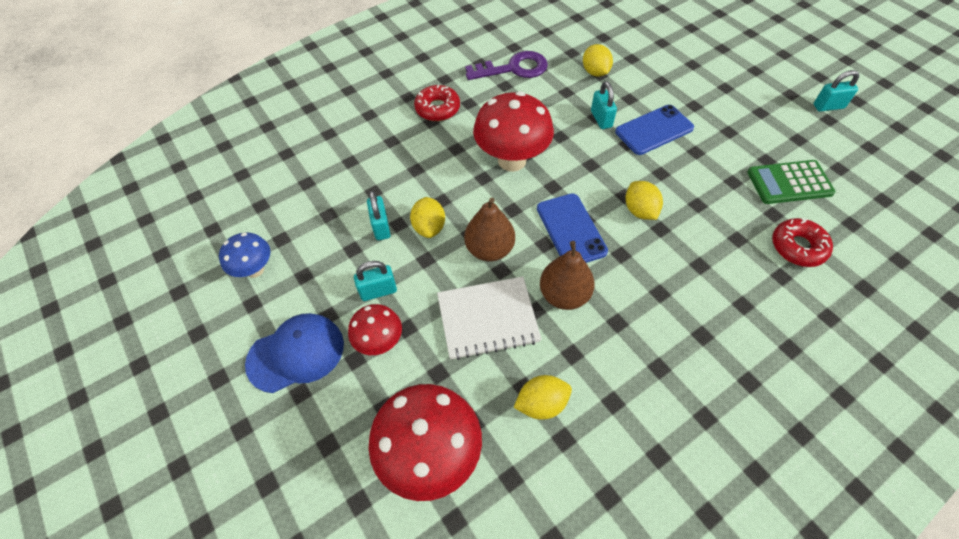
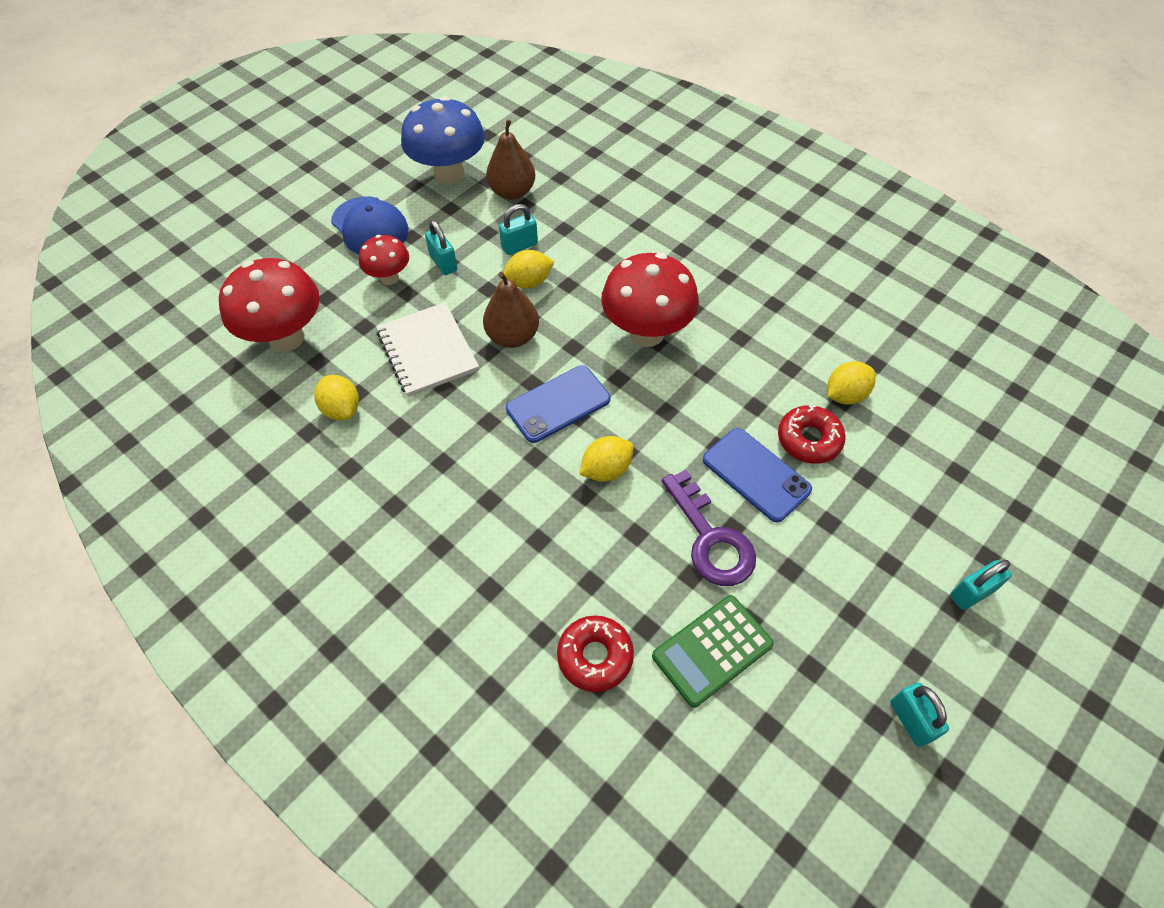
camera: 75 degrees right, 0 degrees up
(255, 270) = (449, 175): blue mushroom -> blue mushroom, size x1.79
(437, 108) = (705, 250): red donut -> red donut (809, 440)
(513, 68) = (810, 307): purple key -> purple key (710, 538)
(564, 295) = (468, 410): brown pear -> brown pear (512, 192)
(601, 119) = (753, 412): turquoise padlock -> turquoise padlock (972, 593)
(789, 183) = (712, 650): green calculator -> green calculator turned 105 degrees counterclockwise

